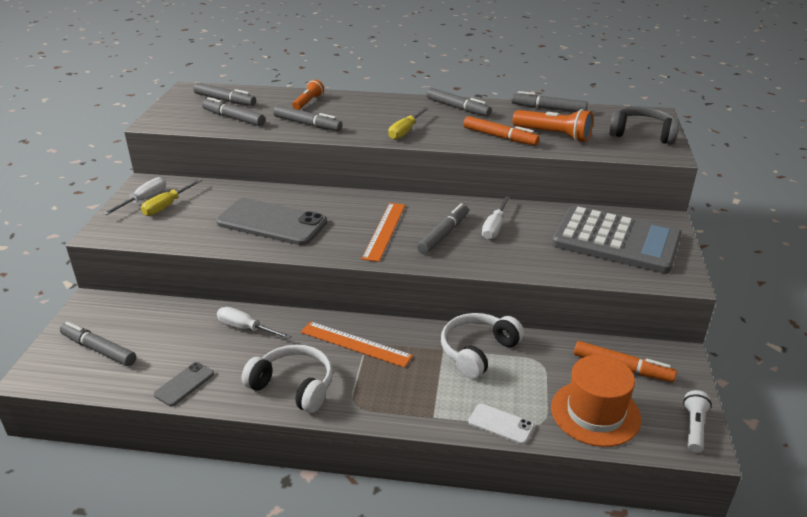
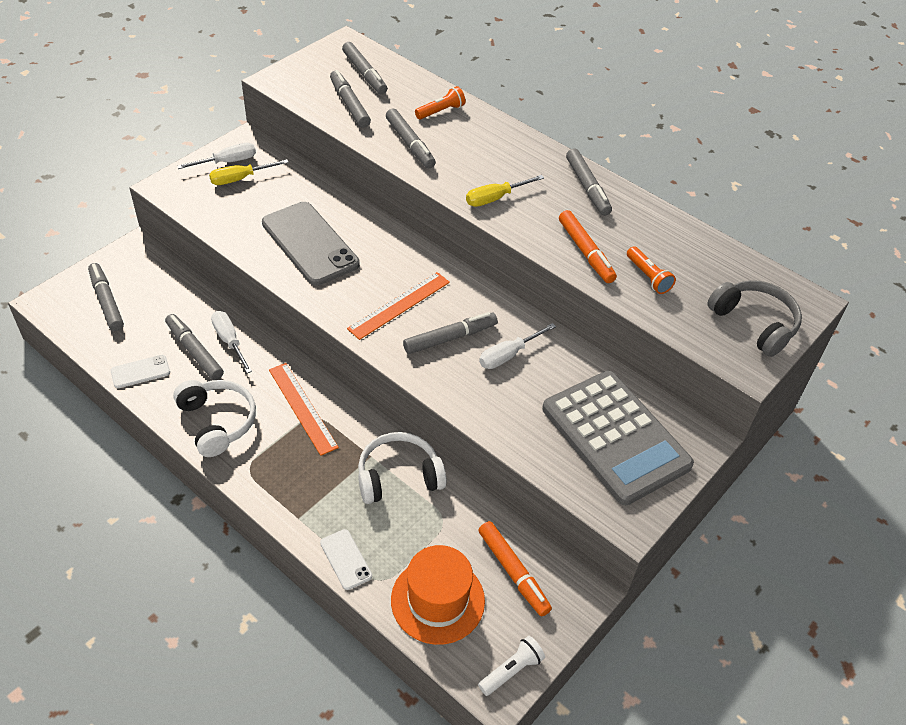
camera: 30 degrees right, 15 degrees up
(184, 384) = (140, 372): grey phone -> white phone
(548, 109) = (688, 234): grey marker -> grey marker (194, 351)
(553, 135) = (648, 277): orange flashlight -> orange flashlight, size x0.62

